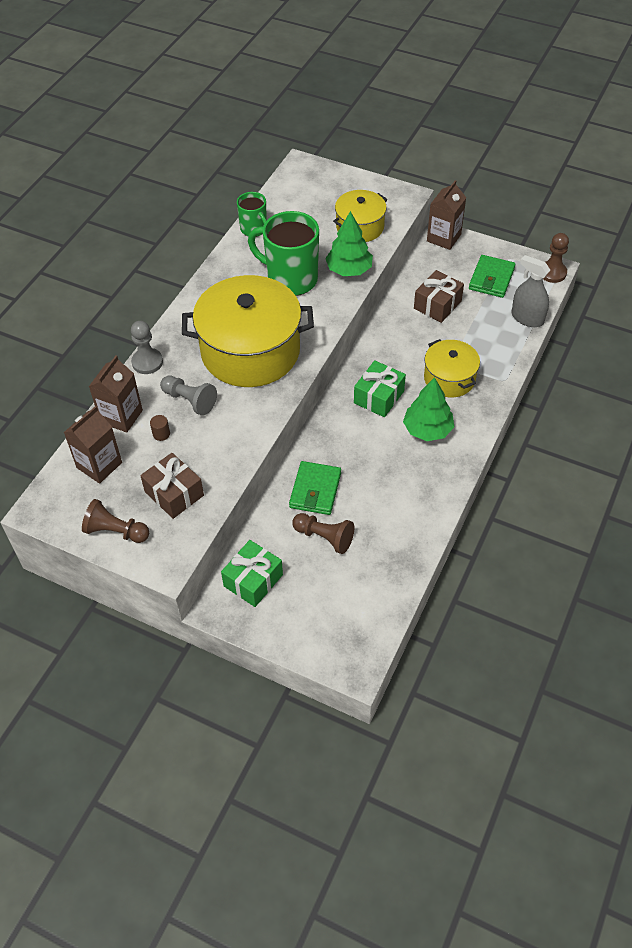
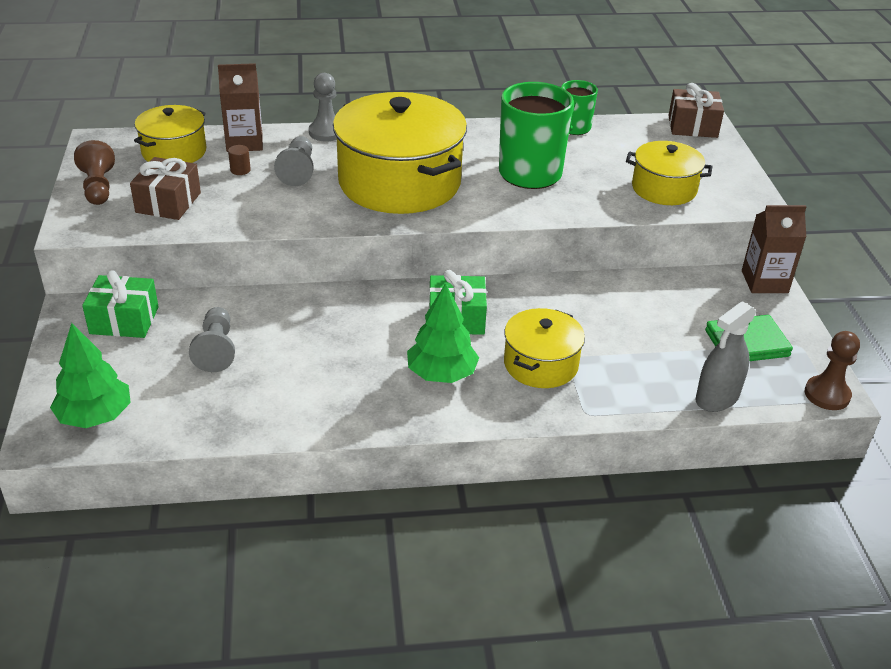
camera: 55 degrees right, 15 degrees down
(99, 465) = (174, 152): brown carton -> yellow pot
(315, 490) = (278, 320): green wallet -> none
(324, 537) = (216, 349): brown pawn -> grey pawn
(349, 270) = (588, 203): green tree -> green tree (95, 416)
(437, 305) = (649, 314): brown gift -> brown gift (692, 126)
(527, 318) = (717, 398): grey spray bottle -> grey spray bottle turned 135 degrees counterclockwise

